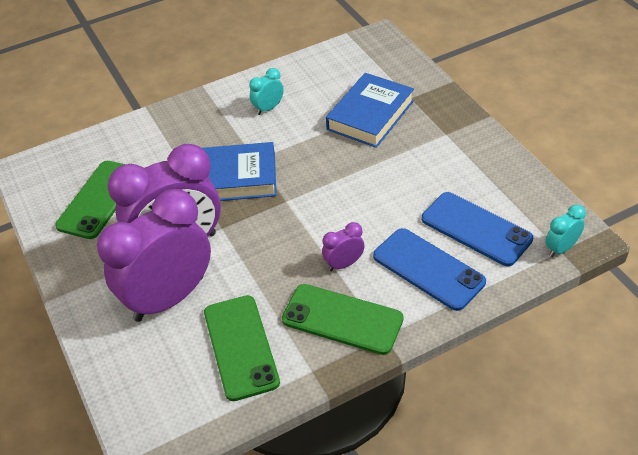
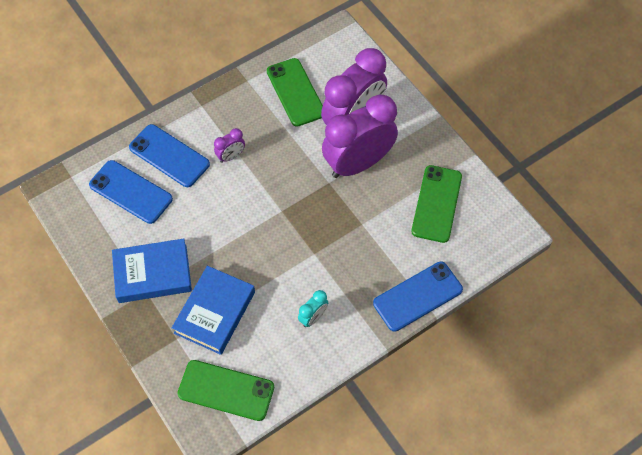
camera: 170 degrees right, 15 degrees up
(156, 120) = (418, 296): none -> blue phone
(234, 178) = (329, 231): blue book -> blue book (153, 273)
(342, 319) = (229, 115): green phone -> green phone (226, 390)
(561, 248) = (70, 178): turquoise clock -> none

